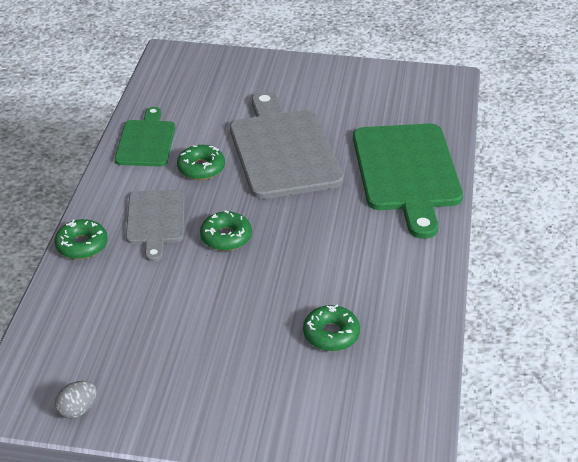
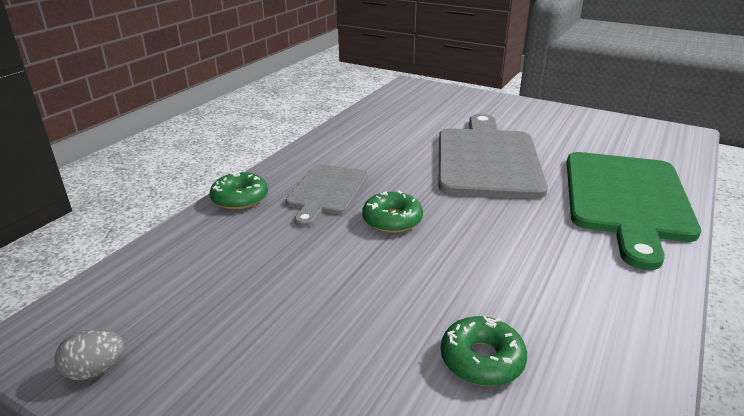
camera: 20 degrees right, 10 degrees down
(146, 141) = (356, 133): green cutting board -> none
(201, 168) = (396, 159): green donut -> none

